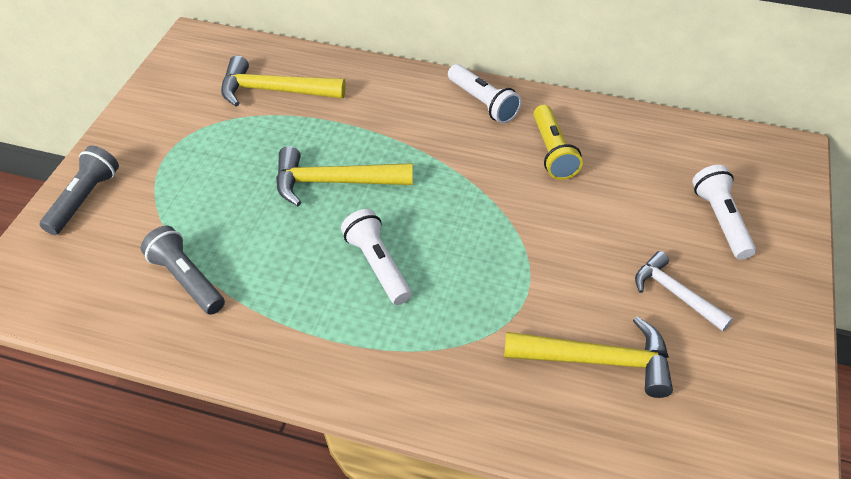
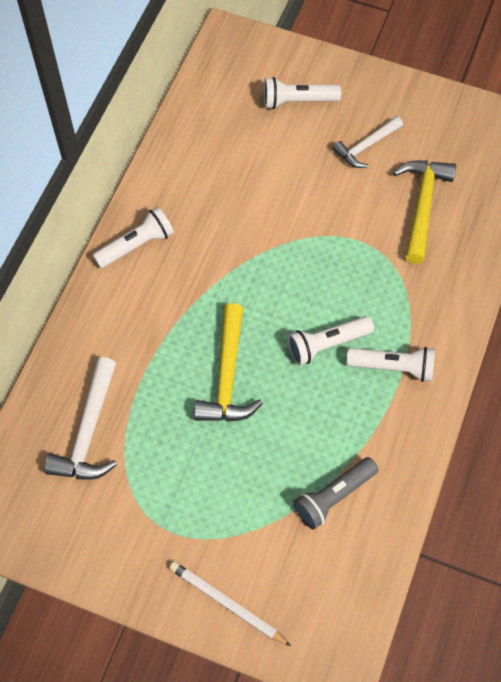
camera: 85 degrees left, 15 degrees up
(85, 199) = (227, 604): grey flashlight -> white pencil
(274, 91) = (89, 431): yellow hammer -> white hammer
(350, 333) = (393, 367): none -> white flashlight
(552, 152) = (209, 200): yellow flashlight -> none

